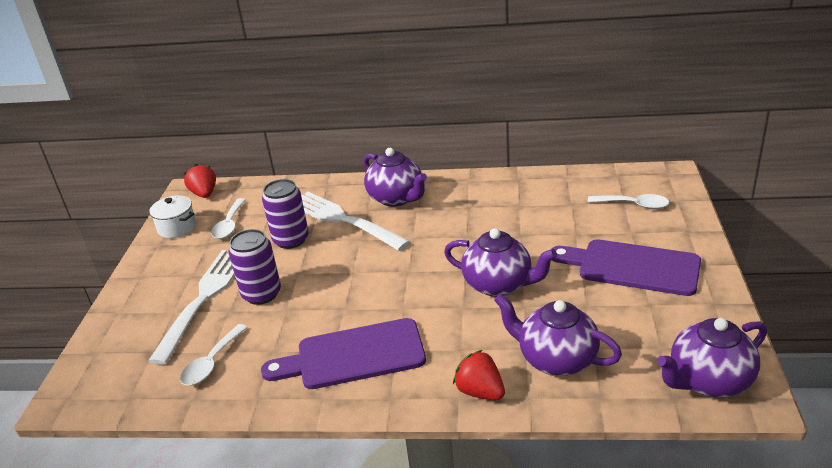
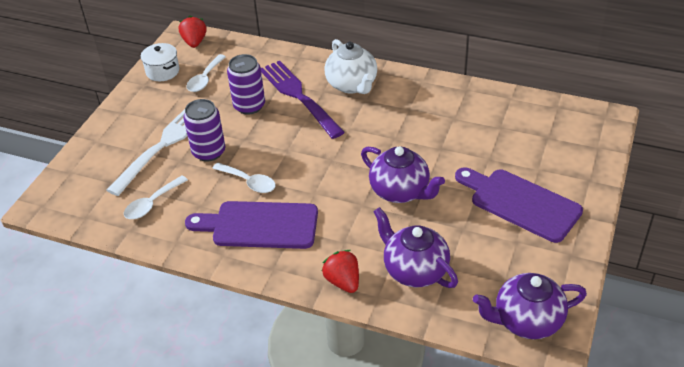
camera: 15 degrees right, 10 degrees up
(344, 220) = (299, 97): white fork -> purple fork
(396, 198) = (352, 85): purple teapot -> white teapot
(633, 205) = (555, 142): white spoon -> white spoon (248, 182)

